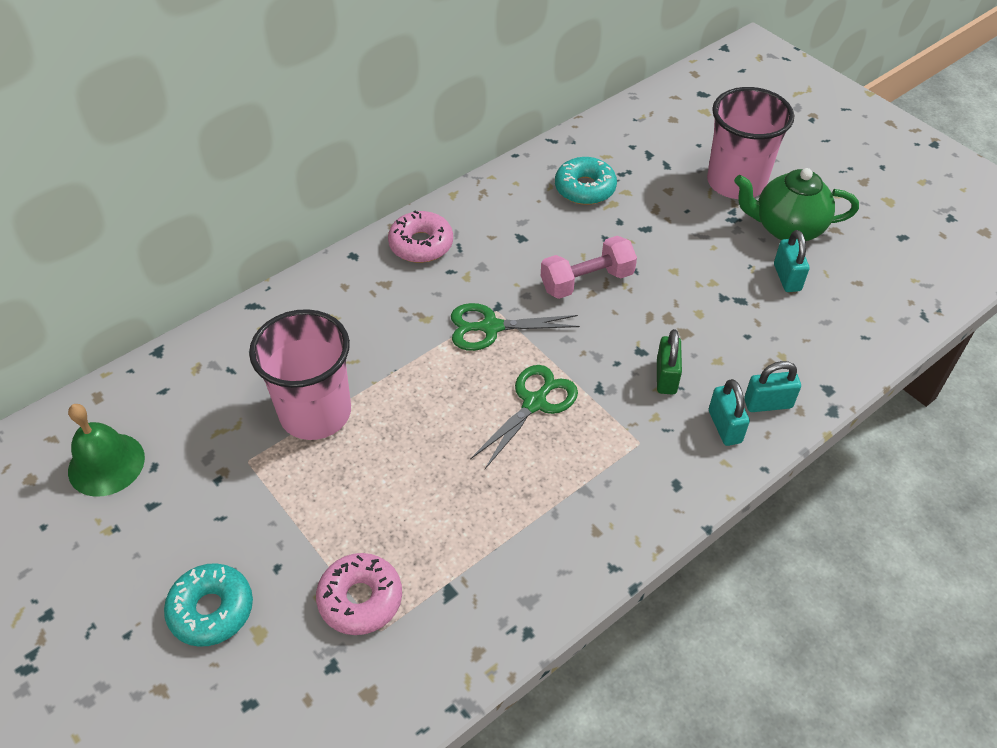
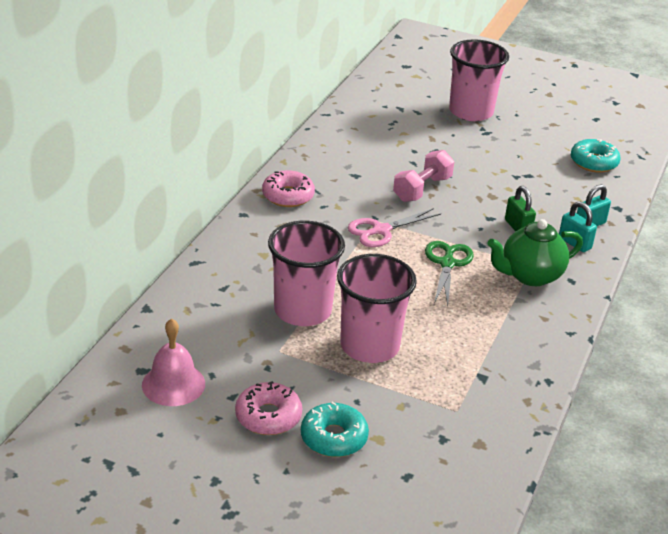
camera: 30 degrees left, 15 degrees down
(106, 464) = (173, 384): green bell -> pink bell
(351, 492) = (369, 346): none -> pink cup
(360, 599) = (429, 399): pink donut -> pink donut (268, 416)
(491, 327) = (381, 230): green scissors -> pink scissors
(585, 188) = (374, 137): turquoise donut -> turquoise donut (593, 162)
(787, 228) = (524, 130): green teapot -> green teapot (530, 275)
(787, 277) = (546, 156): turquoise padlock -> none

